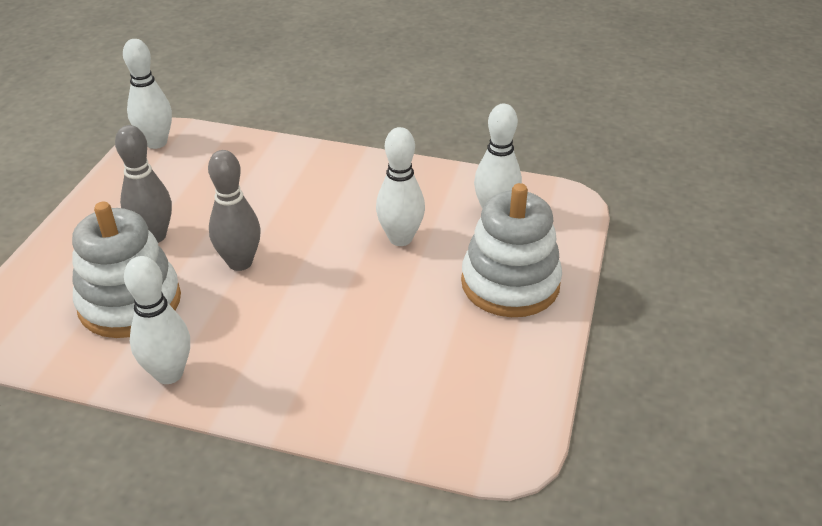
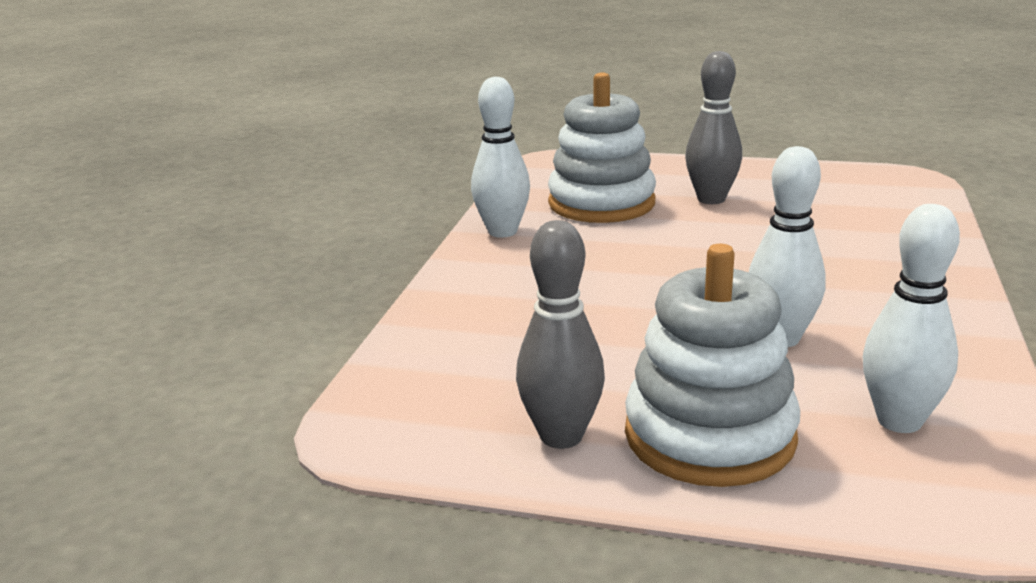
camera: 90 degrees right, 15 degrees down
(156, 143) = (888, 178): white bowling pin -> none
(240, 262) = (683, 244): grey bowling pin -> grey bowling pin (561, 436)

